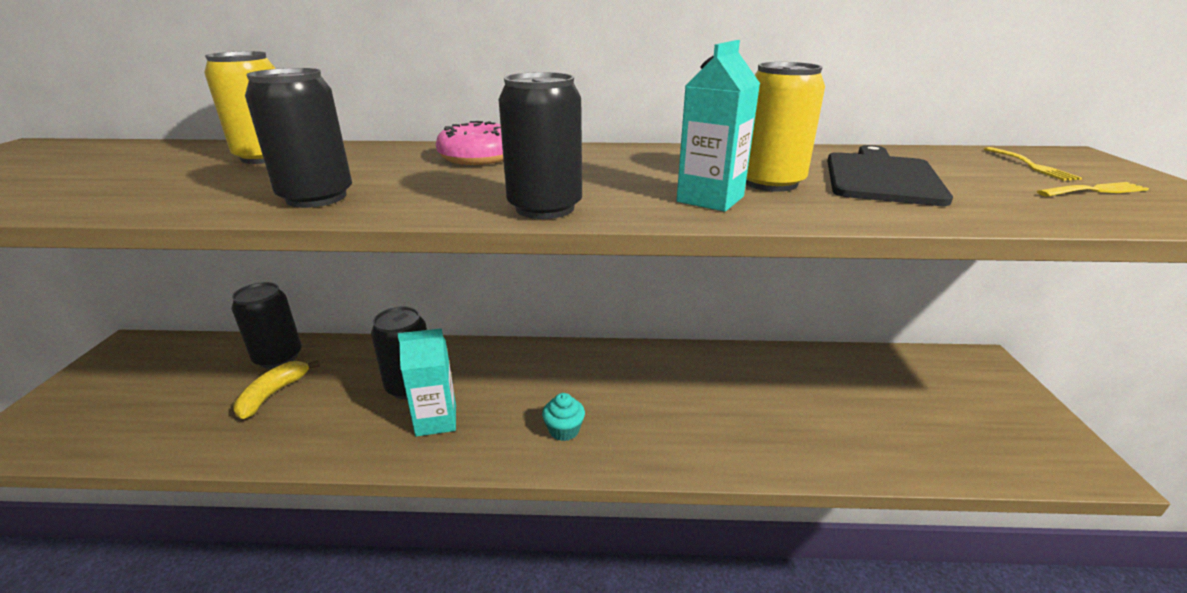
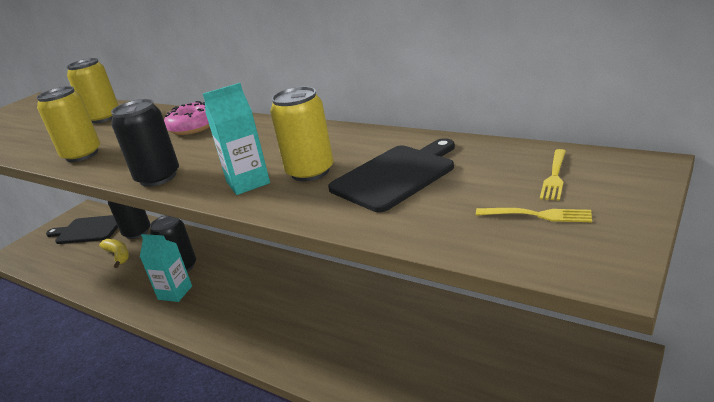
camera: 35 degrees right, 0 degrees up
(168, 371) = (88, 230): none -> black cutting board
(273, 394) = (118, 255): yellow banana -> yellow banana turned 90 degrees clockwise
(316, 197) = (82, 155): black can -> yellow can
(564, 430) = (232, 319): turquoise cupcake -> none

